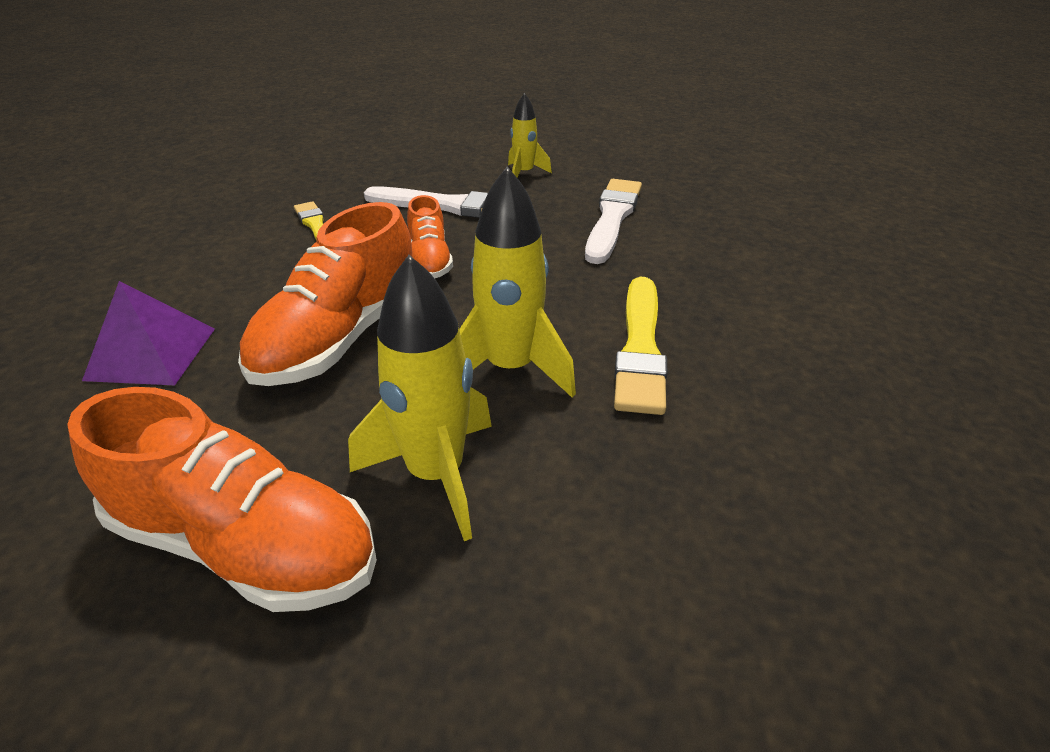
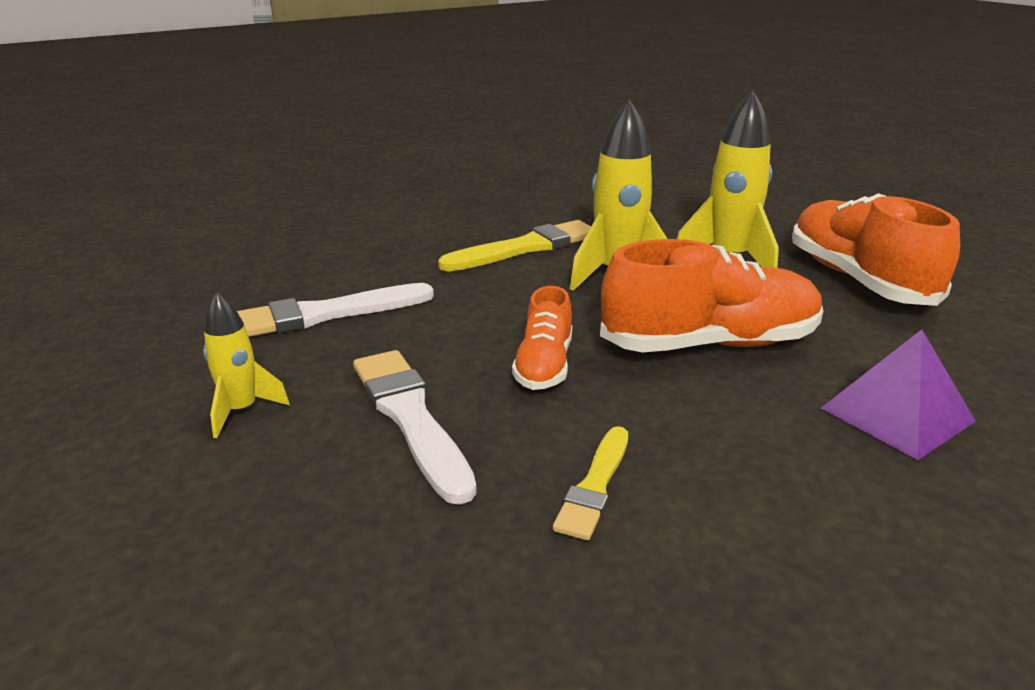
camera: 130 degrees left, 10 degrees down
(430, 261) = (544, 365): orange shoe -> orange shoe turned 150 degrees clockwise

